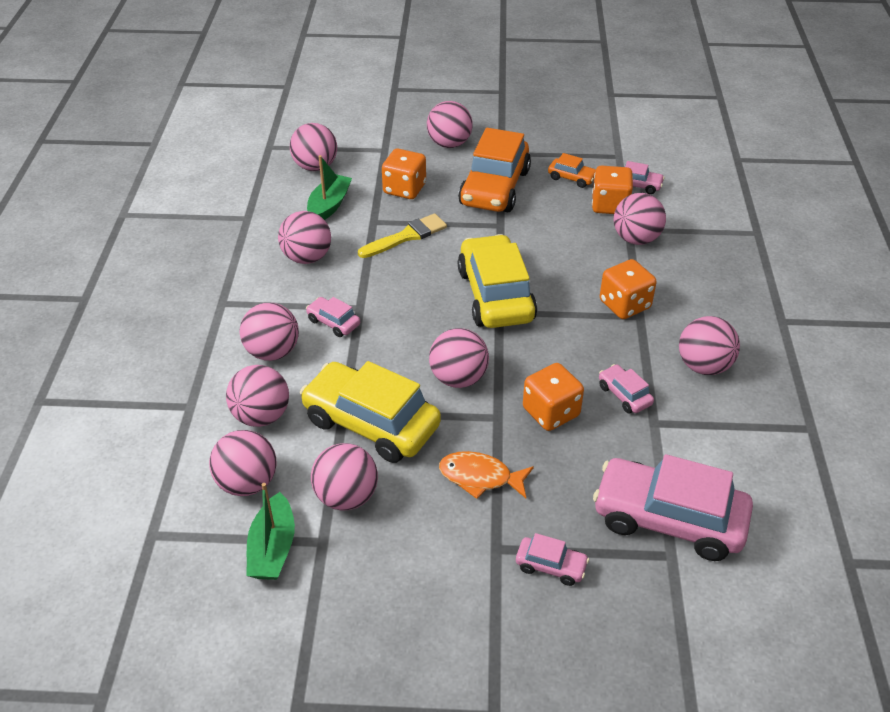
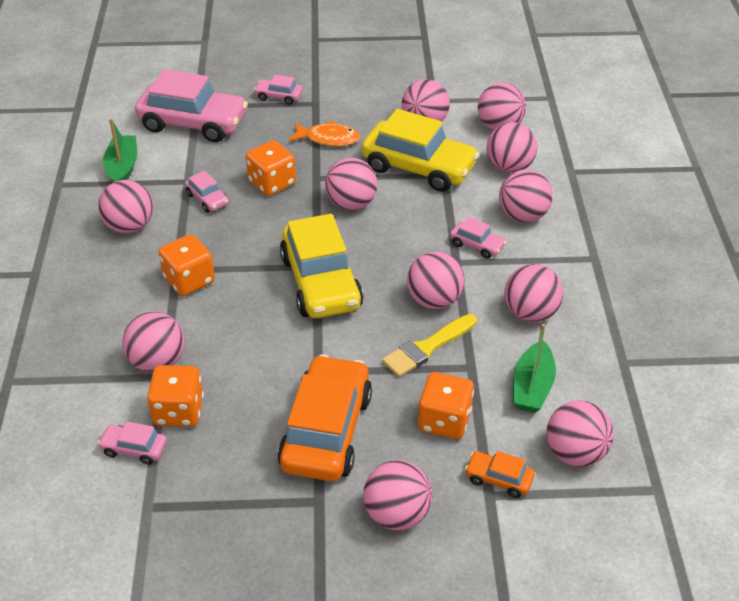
camera: 175 degrees right, 0 degrees up
(273, 548) = (465, 95): green boat -> green boat (123, 167)
(390, 273) = (434, 300): none -> pink ball
(571, 178) = (222, 456): orange car -> orange car (498, 479)

